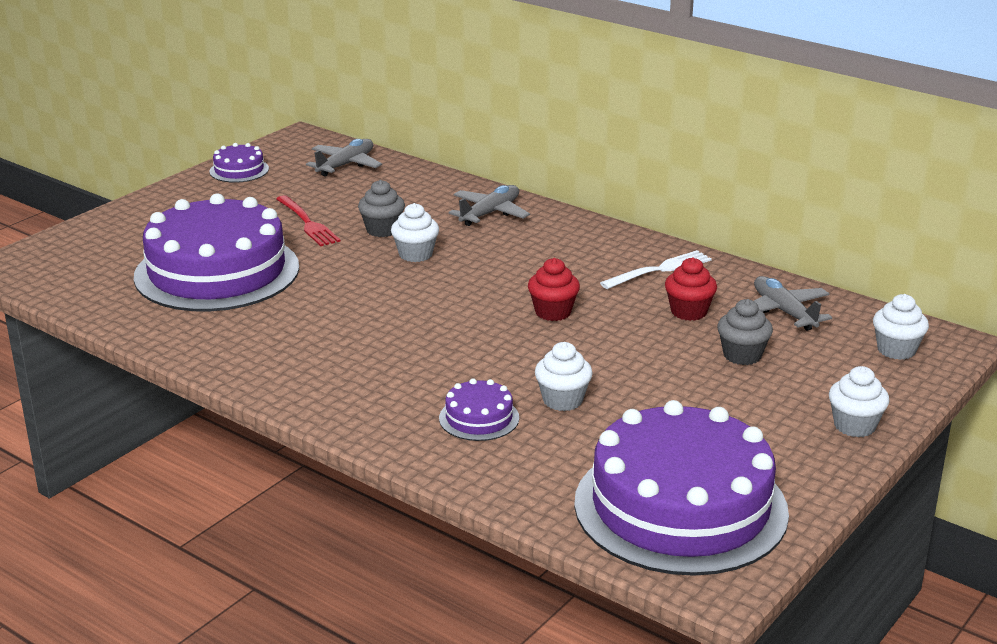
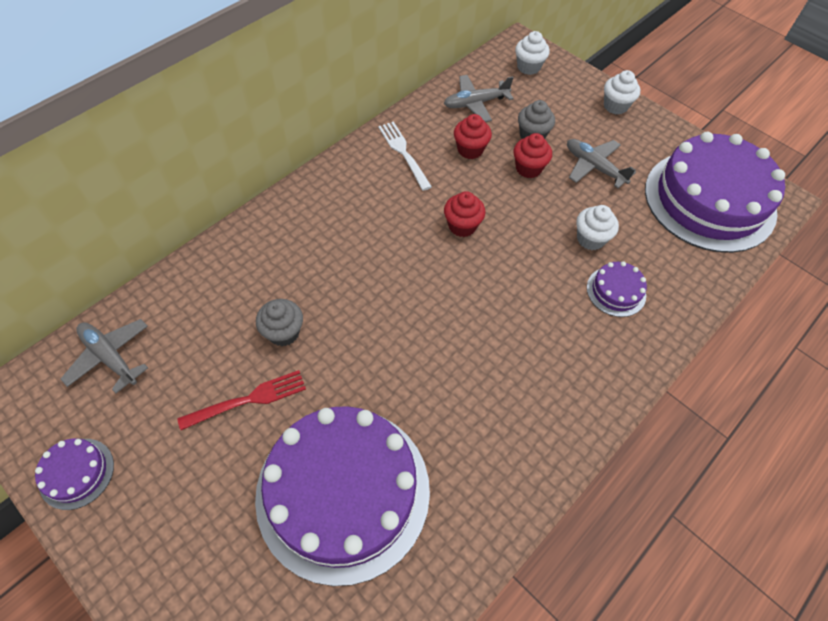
camera: 85 degrees left, 30 degrees up
(415, 254) = (342, 309): white cupcake -> none
(490, 213) = (272, 244): grey plane -> grey plane (594, 167)
(674, 354) = (528, 168): none -> red cupcake

